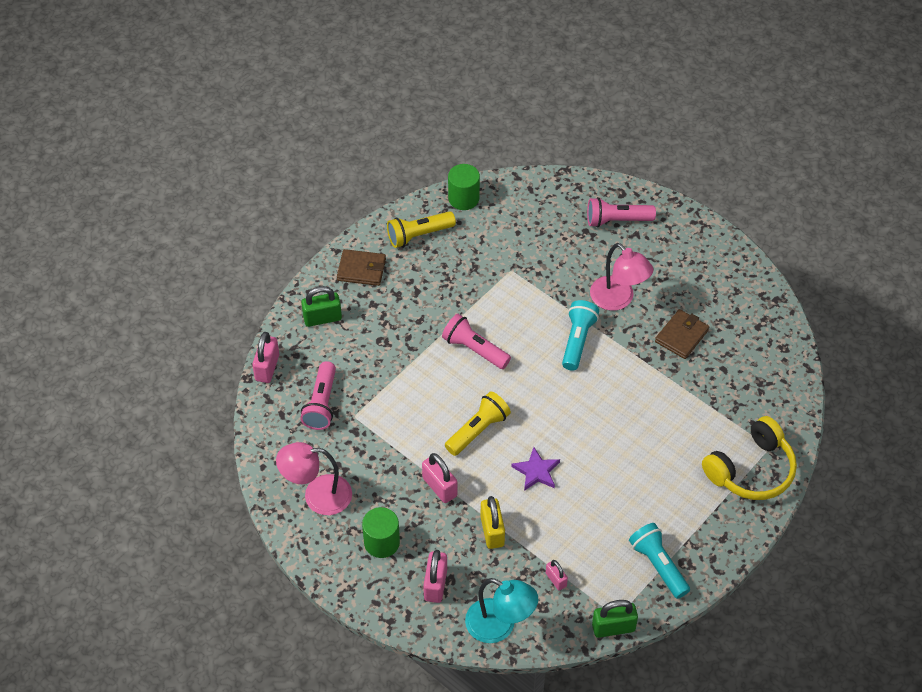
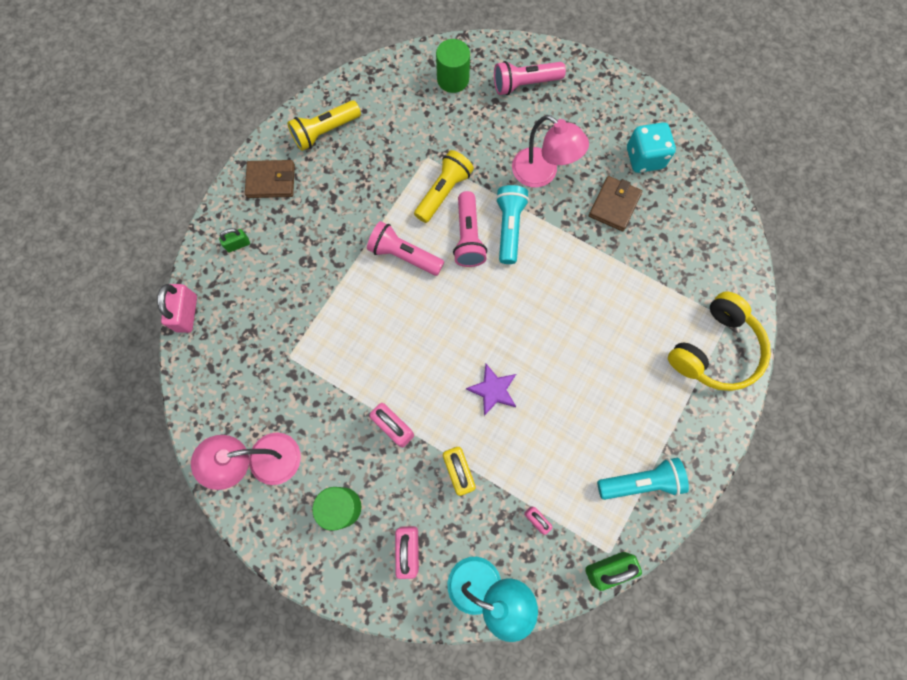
camera: 10 degrees left, 20 degrees up
(321, 404) = (251, 347): pink flashlight -> pink flashlight (468, 237)
(322, 318) = (238, 244): green padlock -> green padlock, size x0.60
(463, 198) = (365, 83): green cylinder -> green cylinder (453, 79)
(478, 430) = (423, 351): yellow flashlight -> yellow flashlight (443, 192)
(658, 565) = (641, 482): turquoise flashlight -> turquoise flashlight turned 120 degrees clockwise
(719, 300) = (644, 158): none -> turquoise dice

